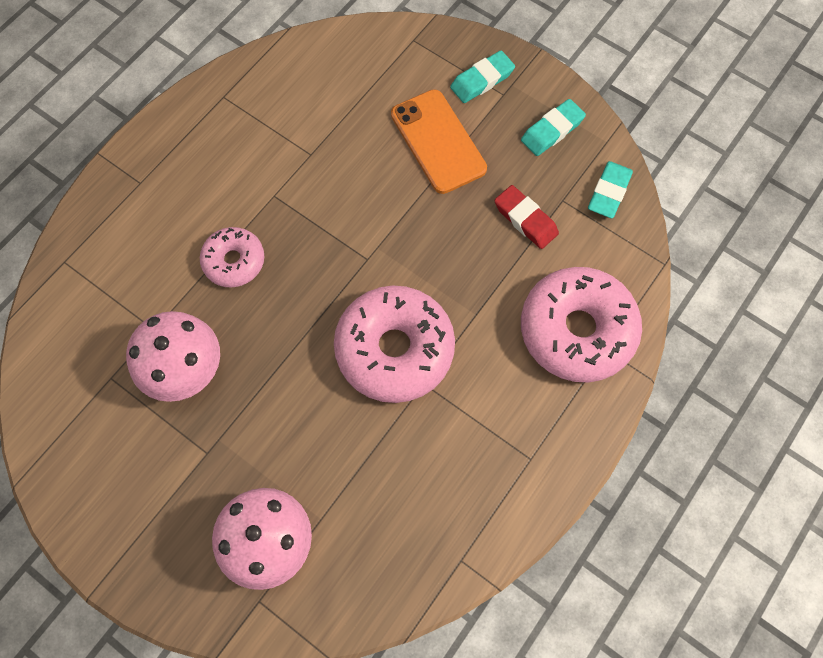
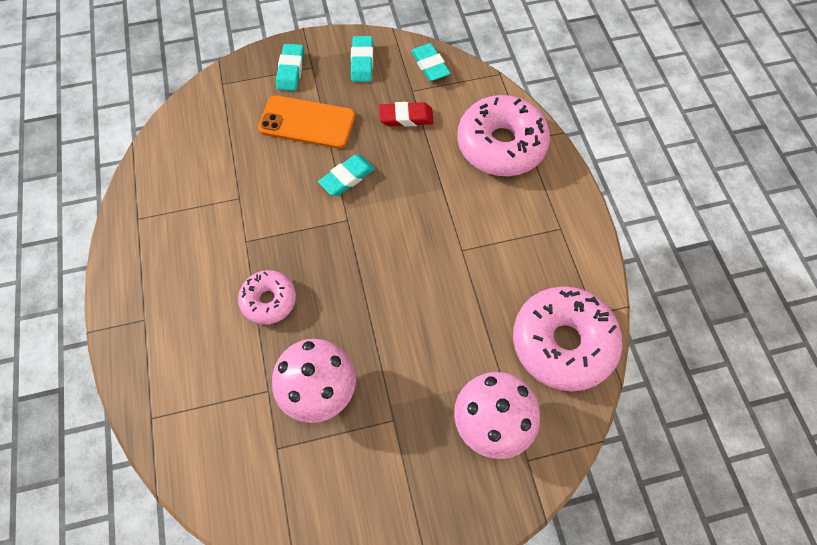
camera: 50 degrees left, 5 degrees down
(394, 349) = (424, 249): pink donut -> pink donut (563, 343)
(410, 223) = (347, 178): none -> turquoise eraser

